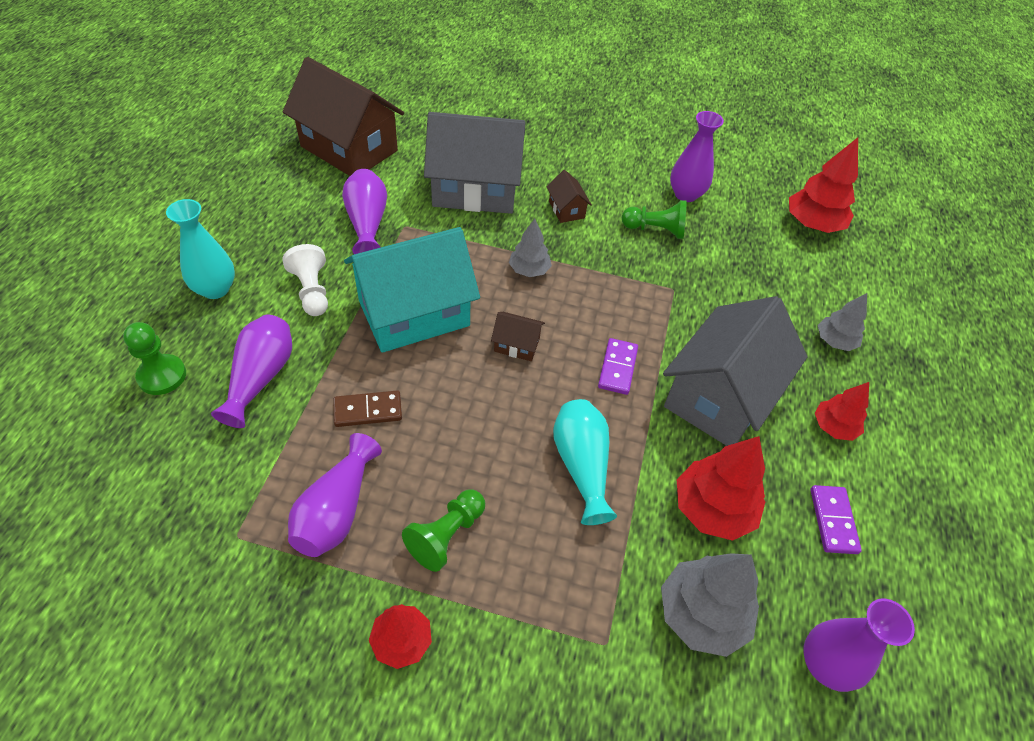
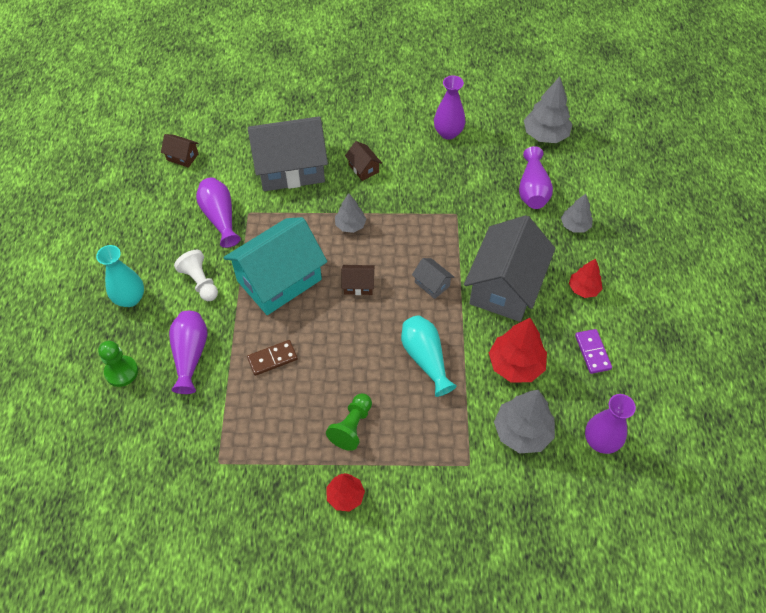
camera: 10 degrees left, 5 degrees up
(336, 510) = (276, 430): purple vase -> purple vase (532, 190)
(349, 148) = (182, 157): brown house -> brown house, size x0.42
(617, 368) = (432, 284): purple domino -> grey house
(655, 230) = (433, 169): green pawn -> none
(812, 224) = (545, 135): red tree -> grey tree

